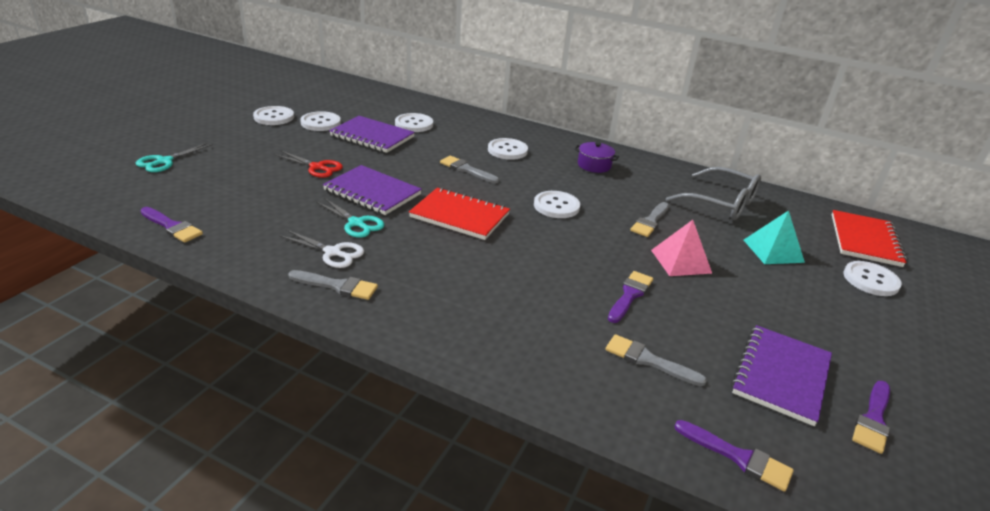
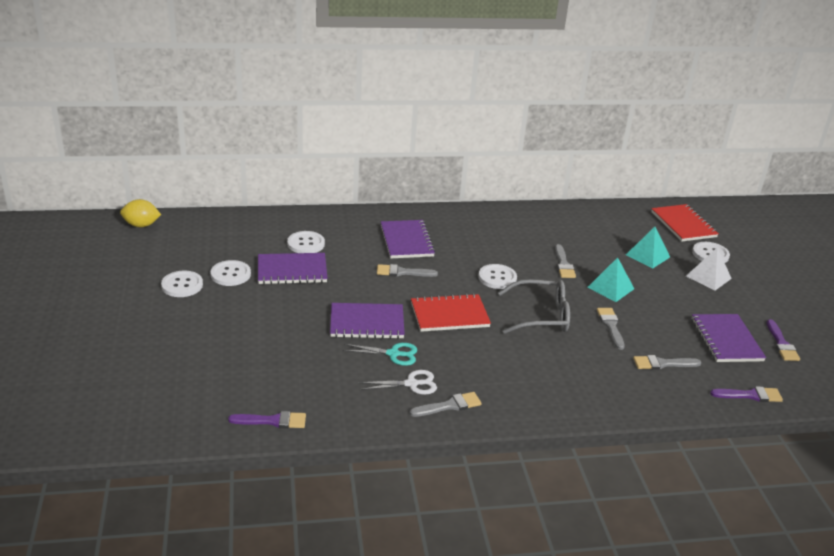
camera: 35 degrees left, 0 degrees up
(164, 161) = (166, 370): turquoise scissors -> none
(311, 76) = (141, 225): none -> yellow lemon
(317, 167) = (295, 319): red scissors -> none
(507, 150) = (406, 241): white button -> purple notebook
(594, 165) = (478, 230): purple pot -> none
(630, 295) = (610, 326): purple brush -> grey brush
(681, 261) = (610, 288): pink pyramid -> turquoise pyramid
(721, 203) = (586, 230): grey glasses -> grey glasses (541, 316)
(838, 301) = (708, 277): none -> white pyramid

